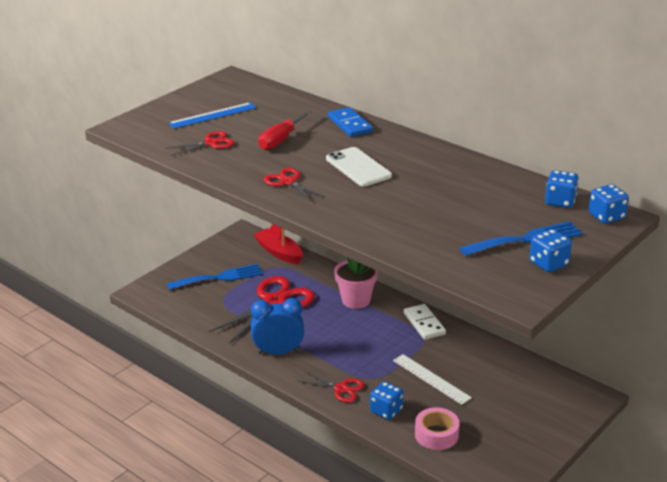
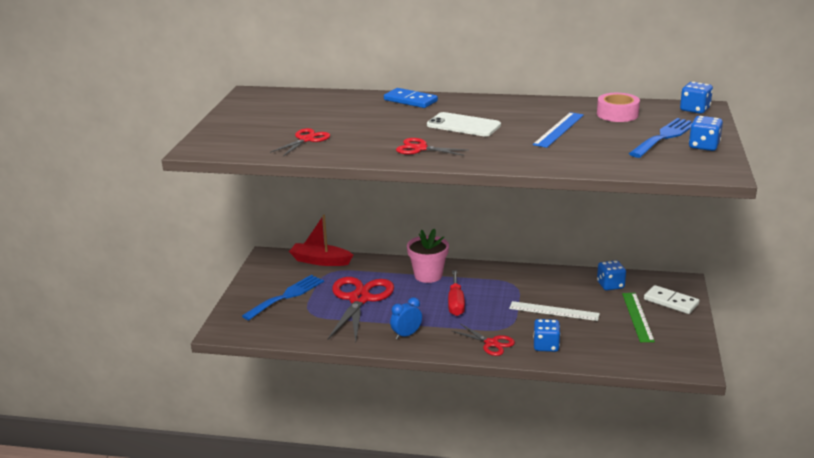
camera: 30 degrees left, 5 degrees down
(212, 115) = (276, 121): blue ruler -> blue ruler (559, 129)
(278, 352) = (406, 335): blue clock -> blue clock, size x0.62
(280, 140) = (367, 123): red screwdriver -> red screwdriver (456, 303)
(341, 389) = (491, 343): red scissors -> red scissors turned 45 degrees clockwise
(424, 324) = (503, 275): white domino -> white domino (671, 302)
(436, 434) = (604, 348): pink tape -> pink tape (617, 114)
(505, 416) = (637, 317): none -> green ruler
(560, 201) = (649, 109): blue dice -> blue dice (610, 285)

